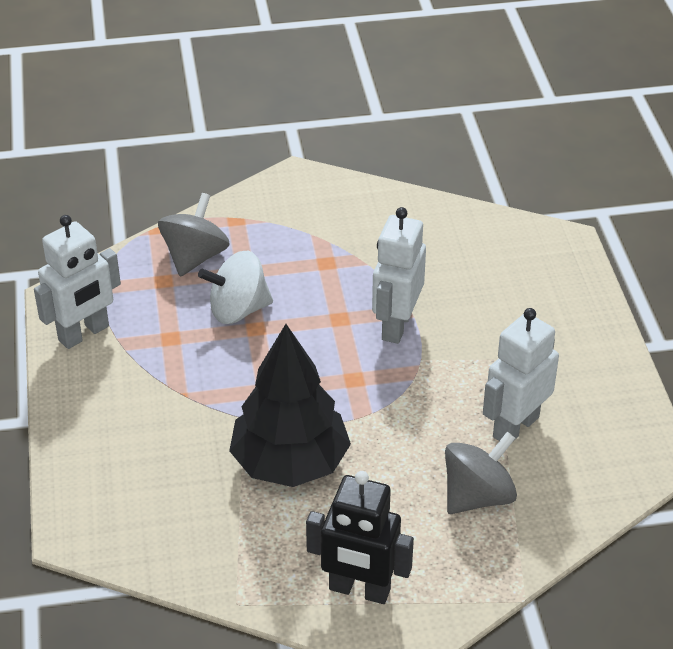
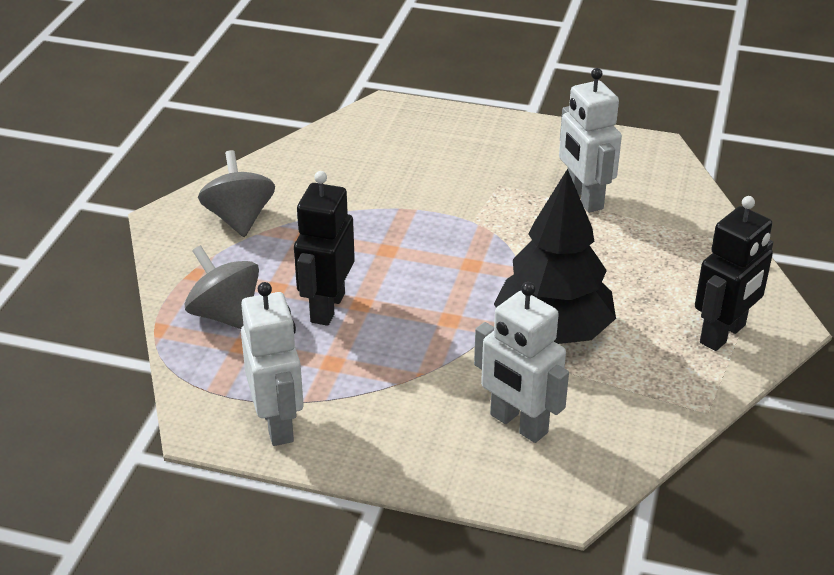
camera: 65 degrees left, 5 degrees down
(238, 310) = (327, 307): white spinning top -> black robot
(396, 325) = (420, 221): white robot -> white robot (518, 424)
(477, 496) = (650, 240): grey spinning top -> grey spinning top (239, 218)

